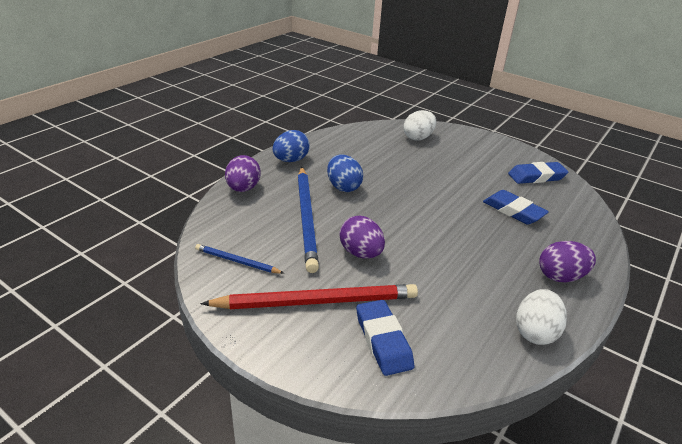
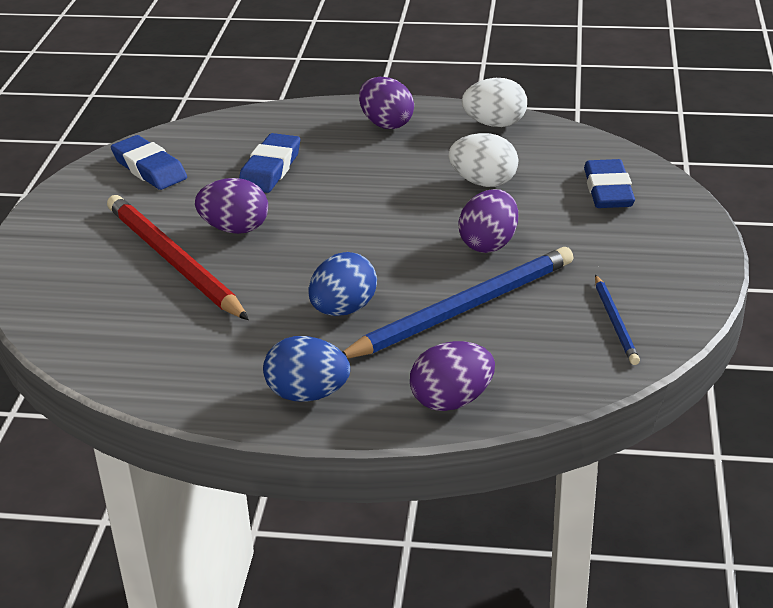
camera: 115 degrees left, 0 degrees up
(316, 301) = (606, 243): red pencil -> red pencil (173, 261)
(383, 340) = (608, 190): blue eraser -> blue eraser turned 45 degrees counterclockwise
(418, 138) = (90, 294): white egg -> white egg (483, 182)
(448, 182) = (235, 229): none -> purple egg

